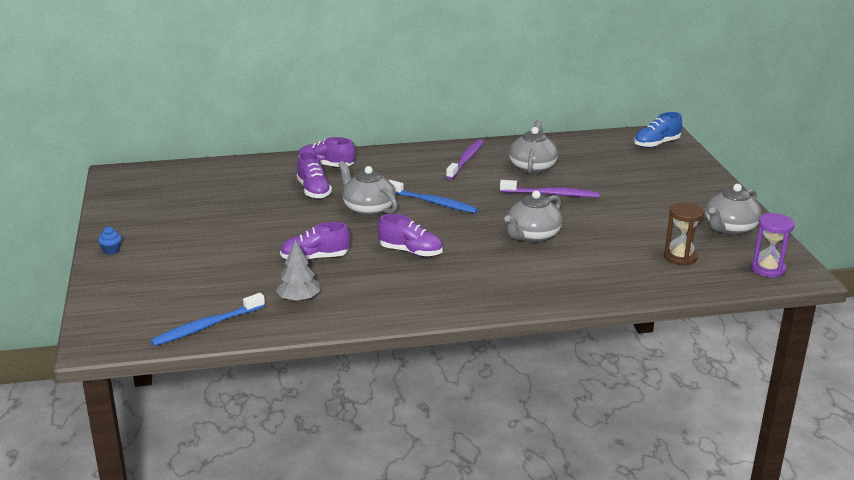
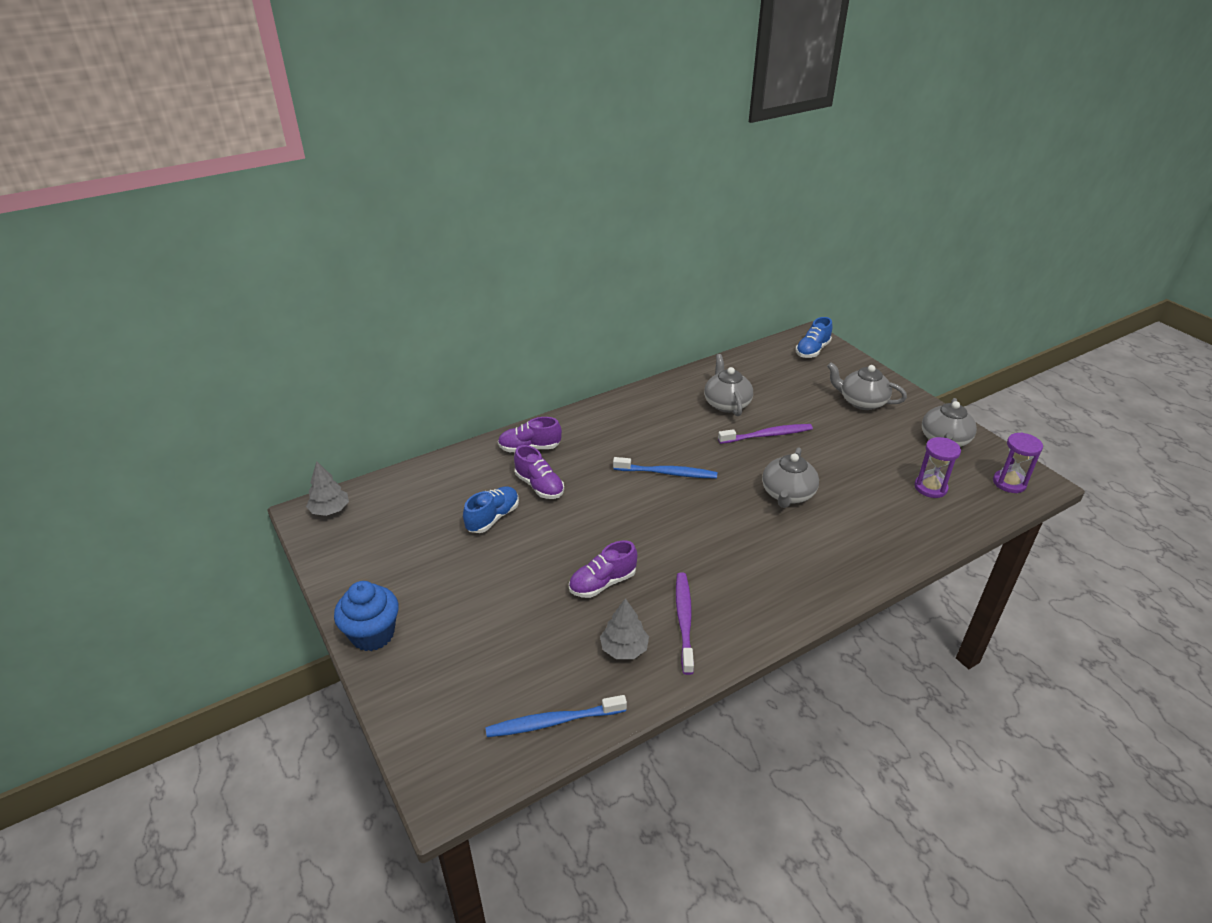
camera: 20 degrees left, 10 degrees up
(111, 250) = (372, 634): blue cupcake -> blue cupcake, size x2.29
(134, 175) = (330, 510): none -> grey tree
(206, 326) = (553, 722): blue toothbrush -> blue toothbrush turned 45 degrees clockwise
(258, 203) = (493, 518): none -> blue shoe
(368, 209) = (610, 498): grey teapot -> grey teapot (861, 402)
(411, 252) = (691, 547): purple shoe -> none
(466, 160) = (660, 408): purple toothbrush -> purple toothbrush (684, 620)
(680, 257) = (930, 487): brown hourglass -> purple hourglass

